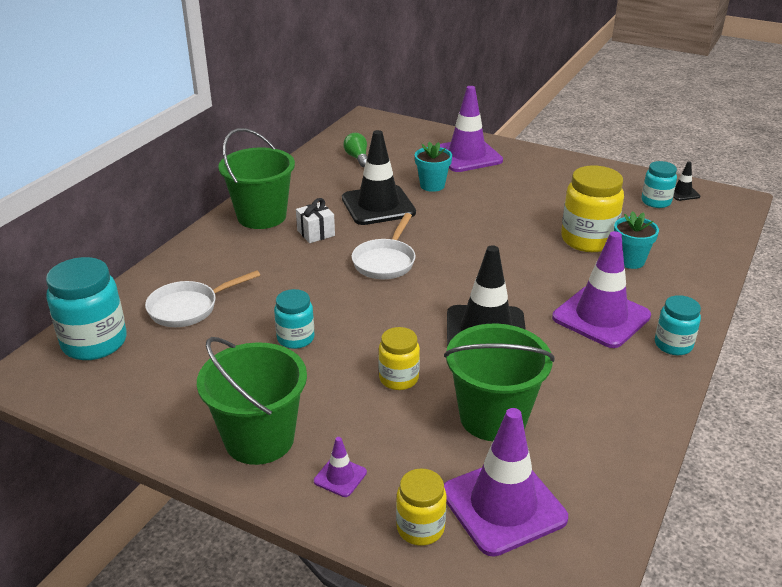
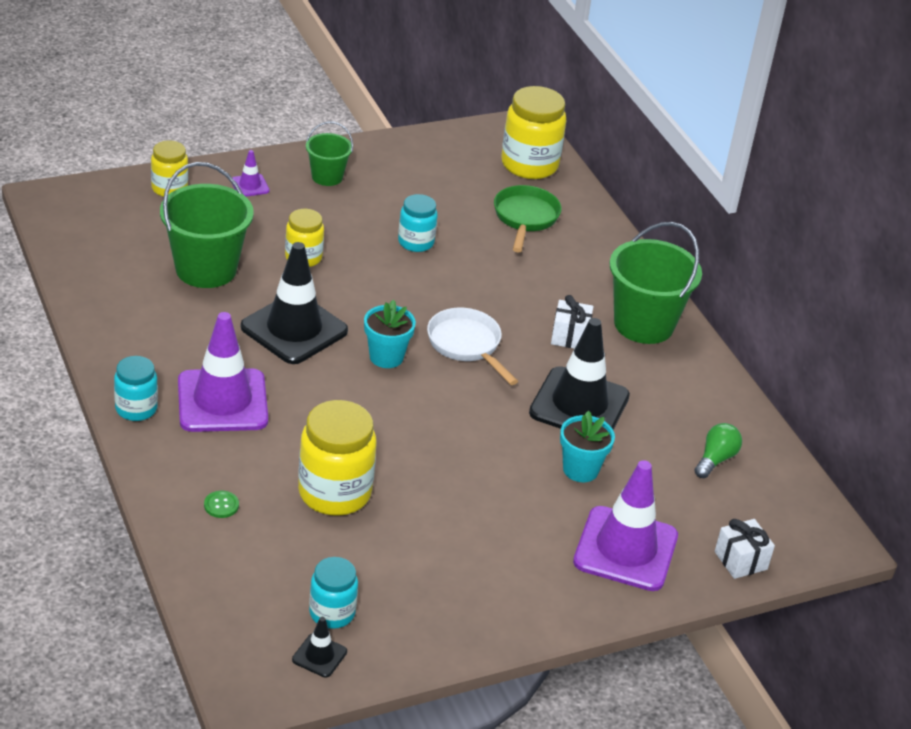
camera: 125 degrees right, 5 degrees up
(94, 342) = (529, 165): turquoise jar -> yellow jar
(188, 308) = (525, 218): white pan -> green pan
(259, 439) = (327, 177): green bucket -> green bucket, size x0.55
(357, 158) = (715, 459): green light bulb -> green light bulb turned 75 degrees counterclockwise
(422, 131) = (740, 560): none -> white gift
(503, 505) = (136, 224): purple traffic cone -> none
(630, 261) = (265, 489): turquoise flower pot -> turquoise flower pot (386, 357)
(668, 267) = (221, 505): none -> green button

